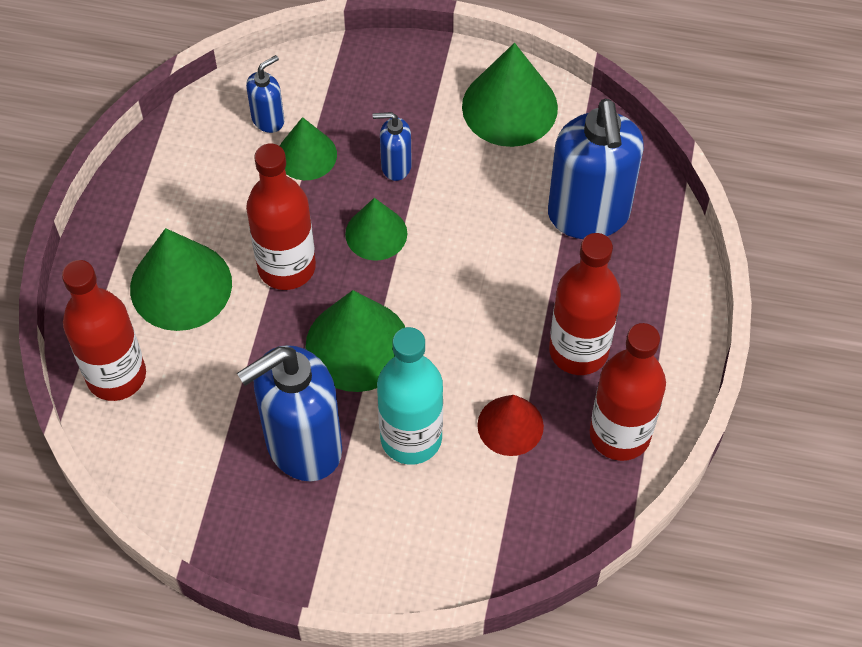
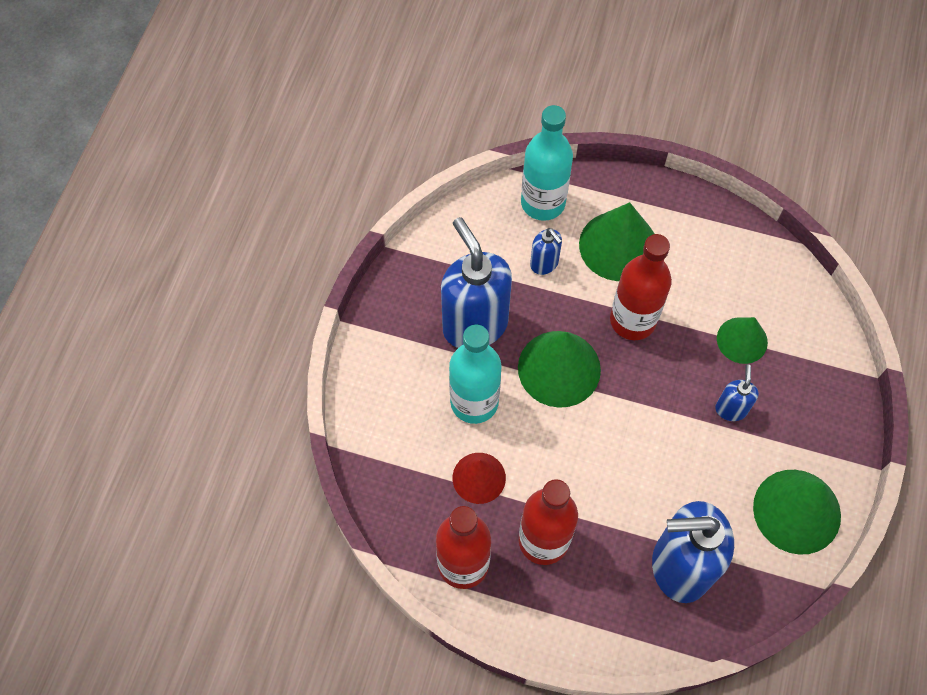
camera: 95 degrees right, 5 degrees up
(116, 376) = (543, 203): red bottle -> turquoise bottle
(268, 119) = (777, 312): blue soap dispenser -> blue soap dispenser (544, 264)
(376, 233) = (663, 389): green cone -> none

